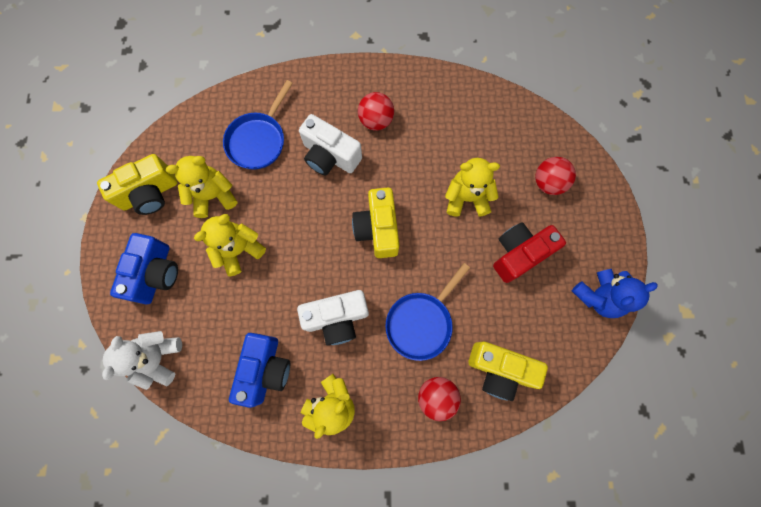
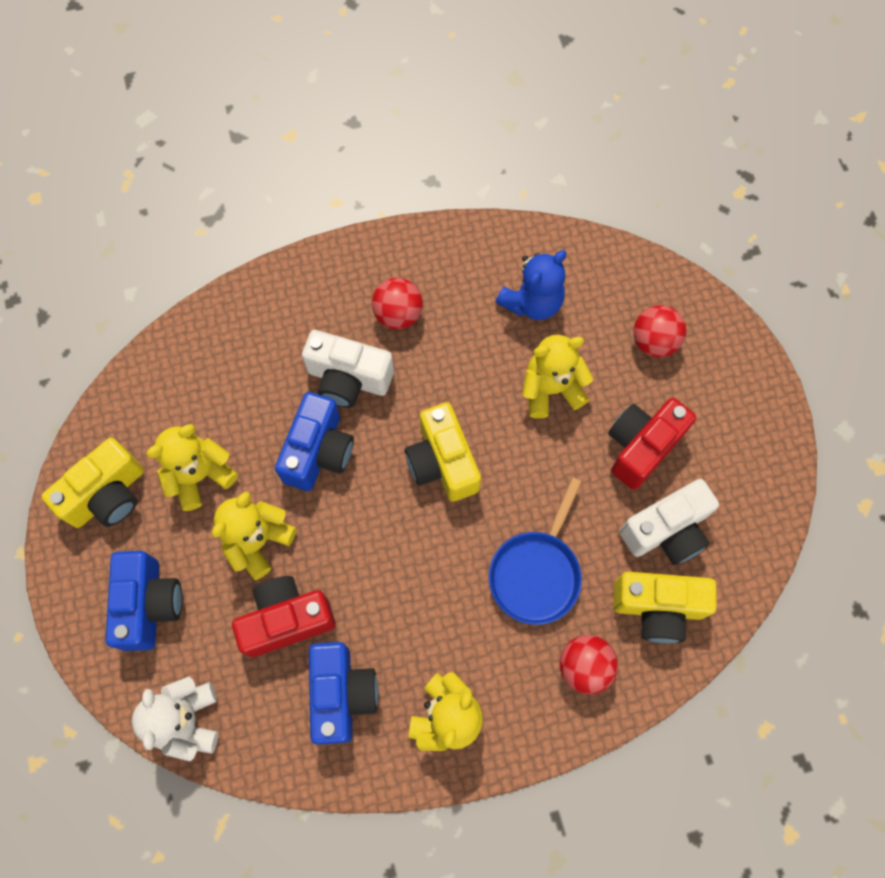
camera: 15 degrees left, 5 degrees down
(243, 308) = (286, 619): none -> red camera
(258, 140) = (241, 382): blue pan -> none
(296, 200) = (318, 452): none -> blue camera
(337, 318) = (421, 598): white camera -> white camera (666, 530)
(598, 296) = (760, 476): blue teddy bear -> blue teddy bear (532, 302)

